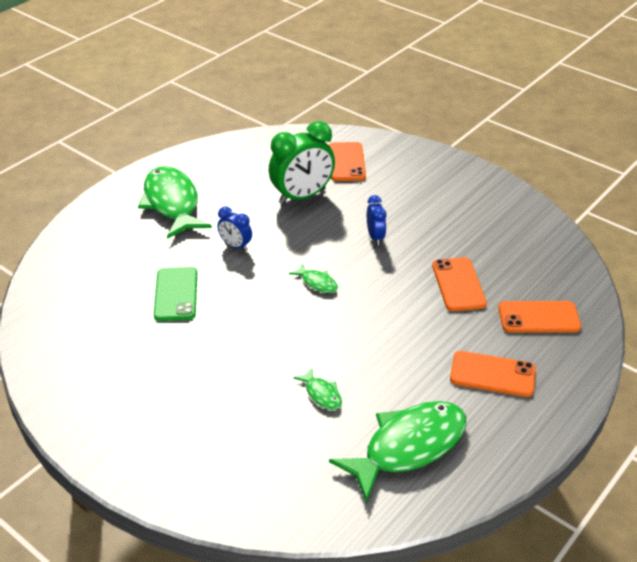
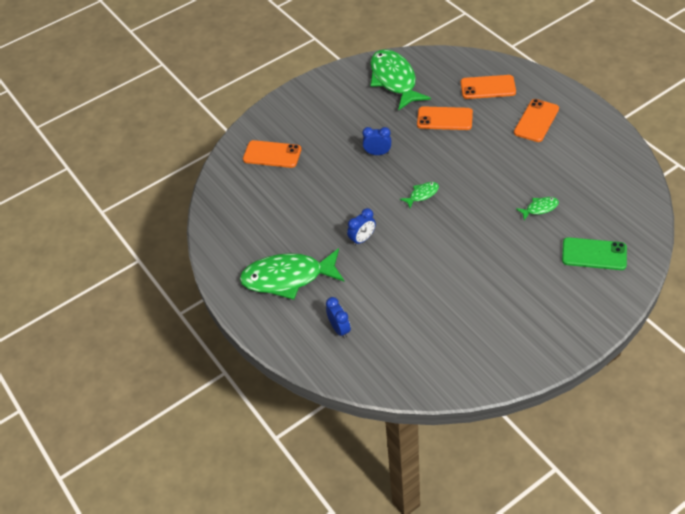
camera: 70 degrees left, 10 degrees up
(106, 249) = (339, 329): none -> blue clock
(176, 294) = (413, 283): green phone -> green phone (594, 254)
(302, 196) = (310, 189): green clock -> none
(408, 446) = (593, 172): green fish -> green fish (394, 80)
(538, 317) = (488, 87): orange phone -> orange phone turned 75 degrees clockwise

